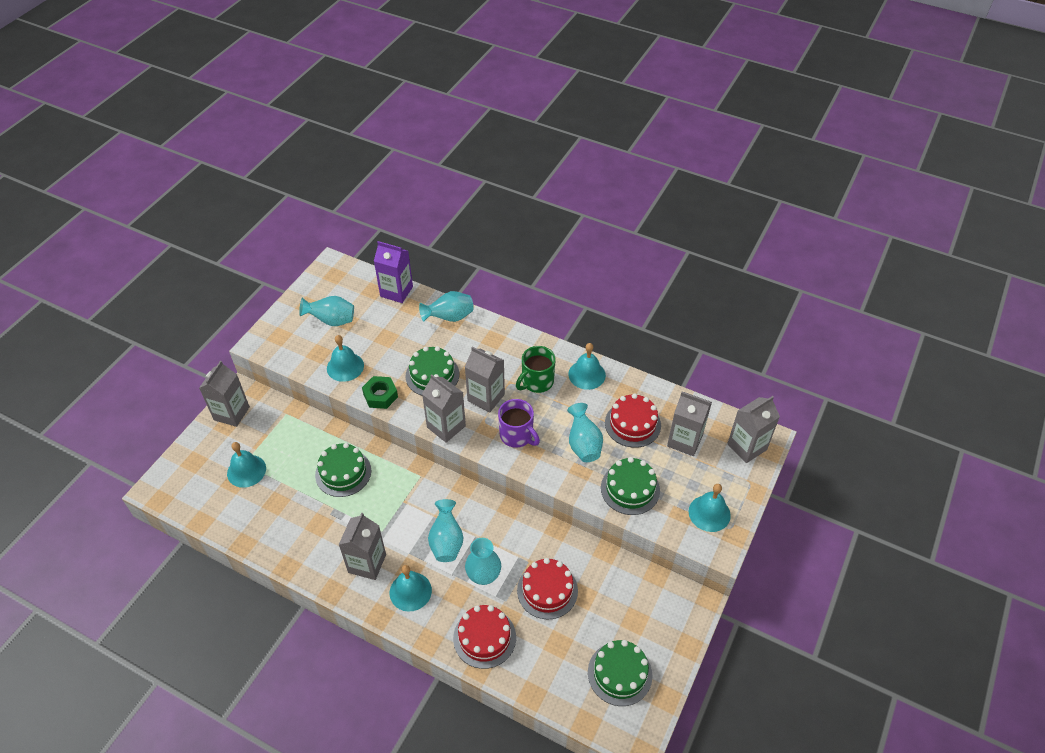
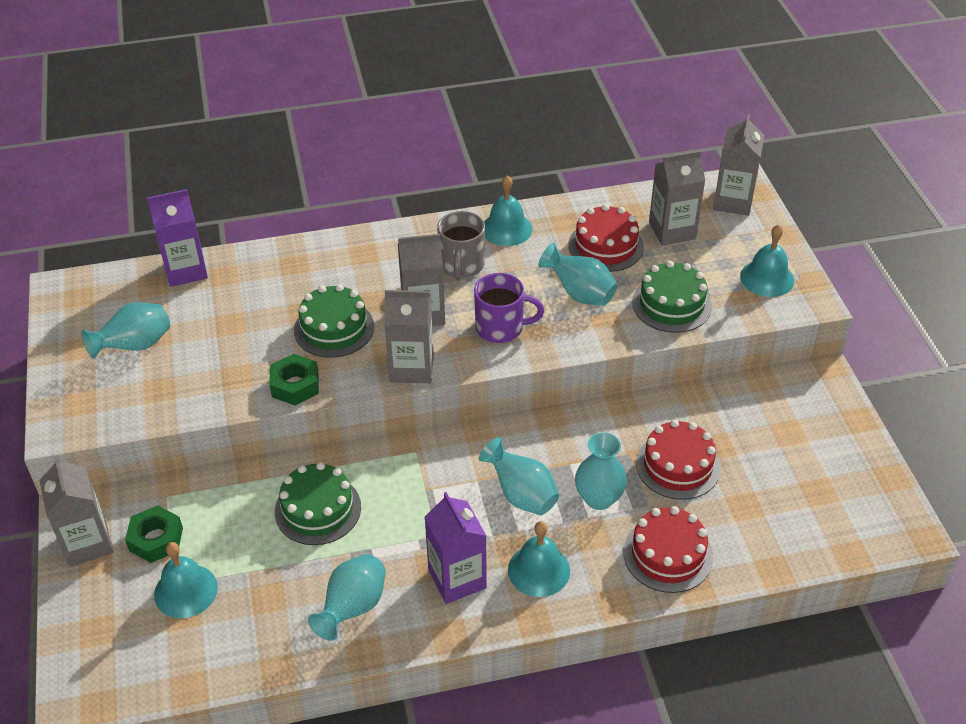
camera: 40 degrees left, 5 degrees down
(260, 433) = (156, 539): none -> green nut
(345, 367) = (212, 383): turquoise bell -> none
(367, 563) = (457, 579): grey carton -> purple carton
(449, 317) = (285, 261): turquoise vase -> turquoise vase (353, 608)
(536, 382) = (461, 266): green mug -> grey mug
(619, 673) = (829, 488): green cake -> none

